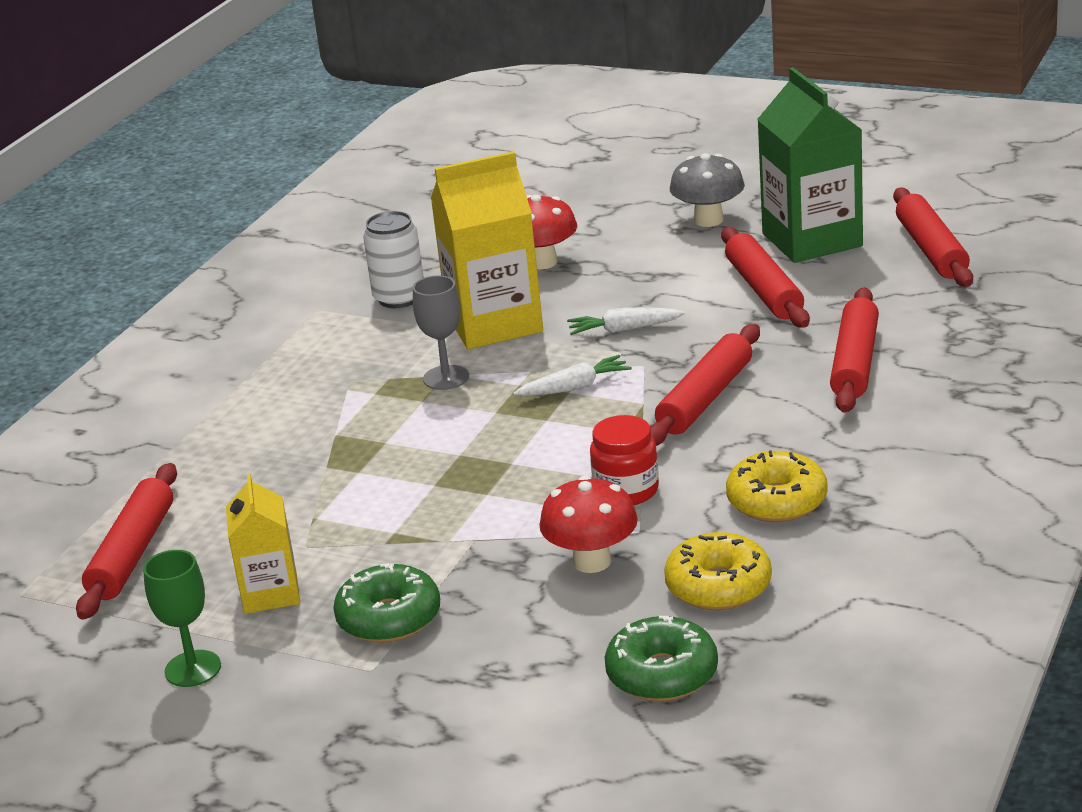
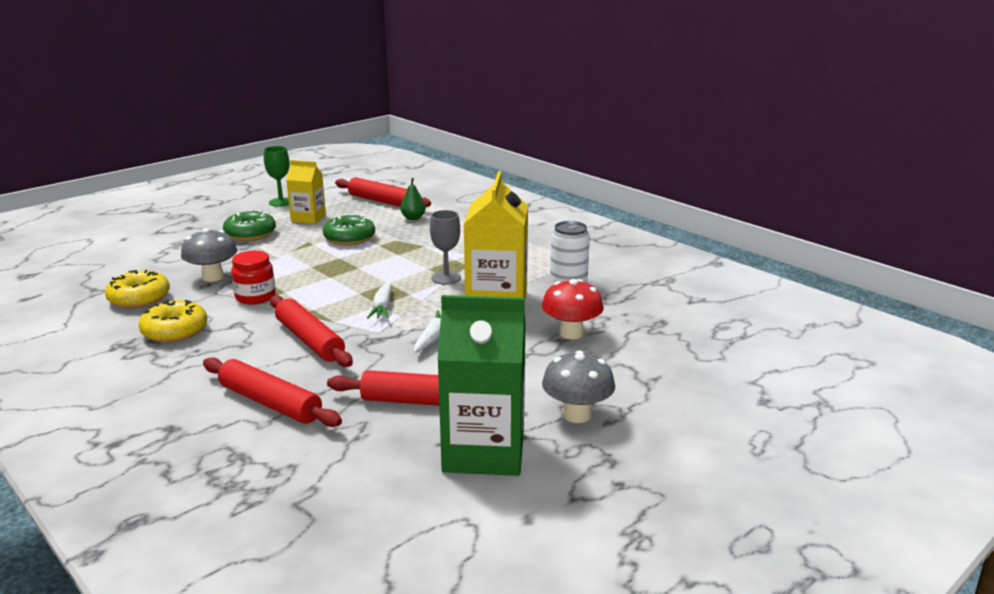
camera: 110 degrees right, 5 degrees down
(211, 488) = (413, 218): none -> green pear
(592, 561) = (213, 277): red mushroom -> grey mushroom
(662, 674) = (109, 273): green donut -> green donut (349, 238)
(931, 250) = (391, 507): red rolling pin -> none

